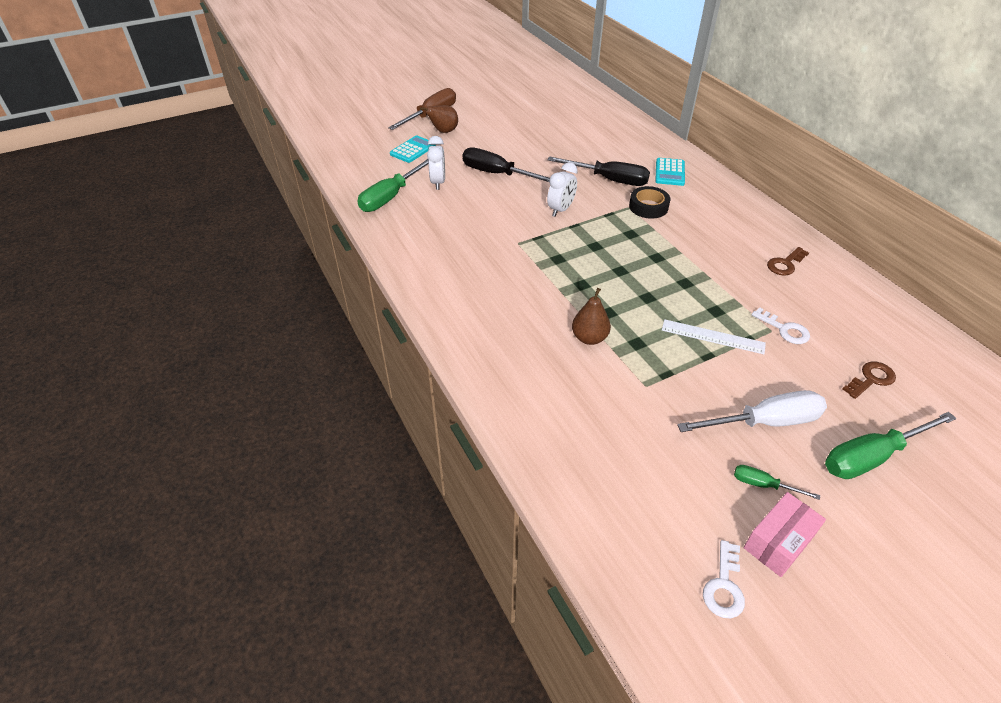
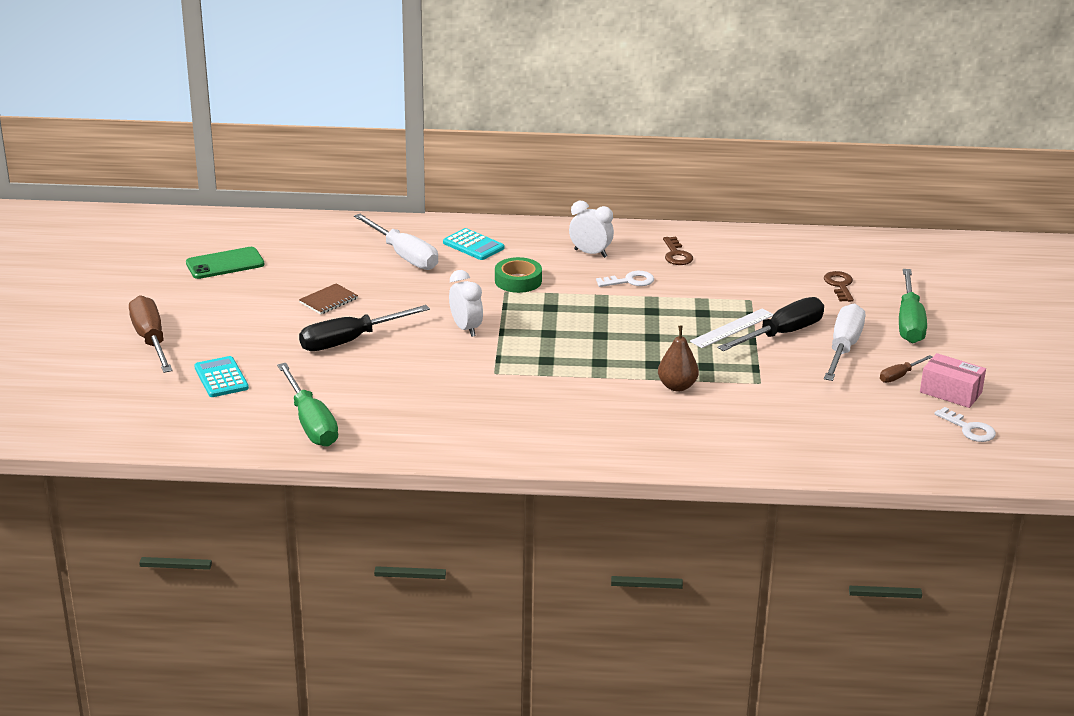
camera: 60 degrees left, 15 degrees down
(438, 182) = (319, 383): white clock -> white clock (590, 253)
(443, 131) = (205, 344): brown pear -> none
(535, 149) = (328, 301): none -> brown notebook
(536, 104) = (225, 264): none -> green phone
(609, 180) = (445, 282): black screwdriver -> black screwdriver (782, 334)
(621, 153) = (404, 255): none -> white screwdriver
(648, 207) = (518, 281): black tape -> green tape
(763, 485) = (899, 376): green screwdriver -> brown screwdriver
(778, 542) = (950, 392): pink box -> pink box turned 45 degrees counterclockwise
(784, 329) = (755, 293): white key -> white key (630, 281)

